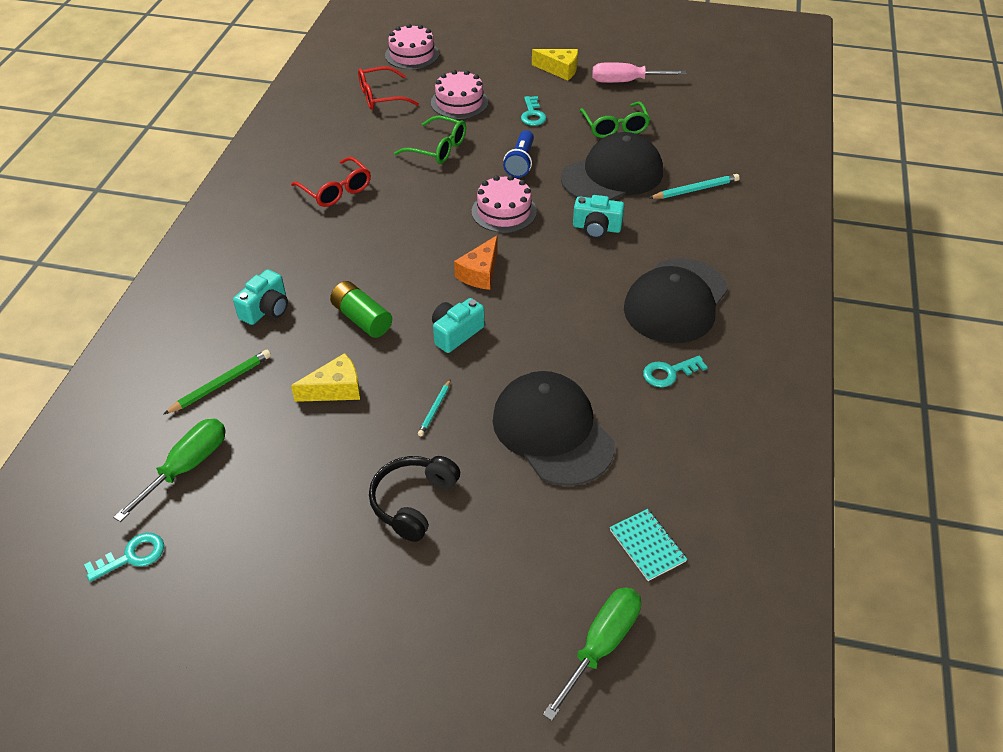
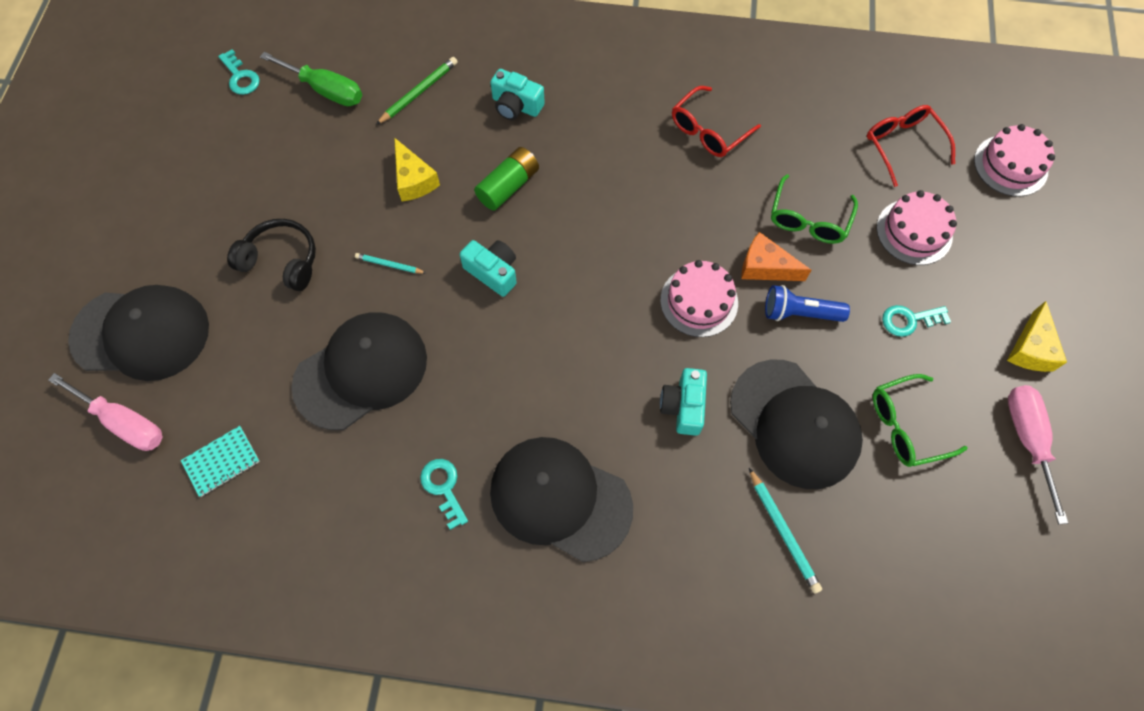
camera: 85 degrees right, 20 degrees up
(221, 384) = (419, 92): green pencil -> green pencil turned 90 degrees counterclockwise
(480, 273) = (587, 286): orange cheese -> orange cheese (765, 267)
(489, 638) = (141, 333): none -> black cap
(601, 645) = (124, 422): green screwdriver -> pink screwdriver

